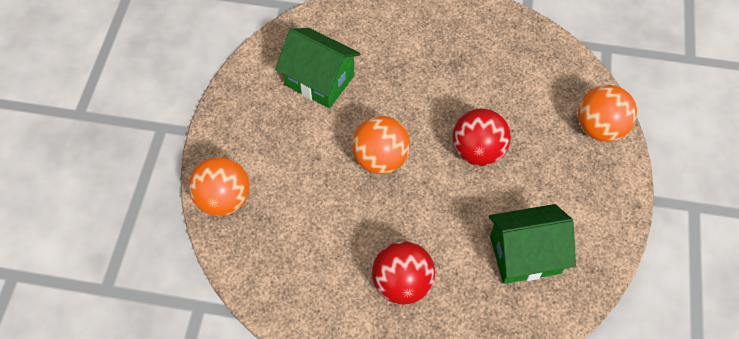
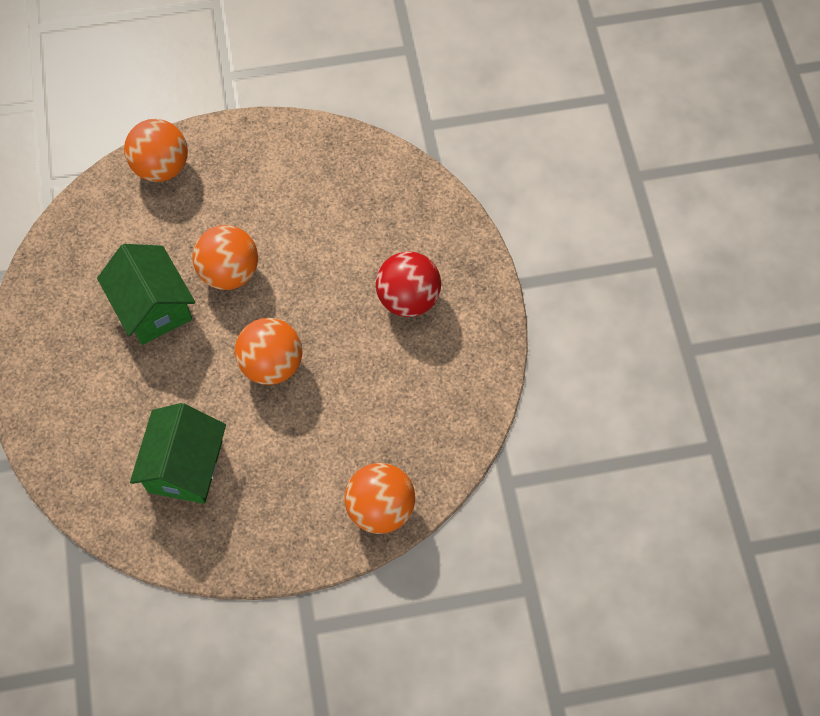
camera: 110 degrees left, 5 degrees up
(477, 151) = (229, 272): red ball -> orange ball
(525, 254) = (335, 201): green house -> green house (153, 307)

